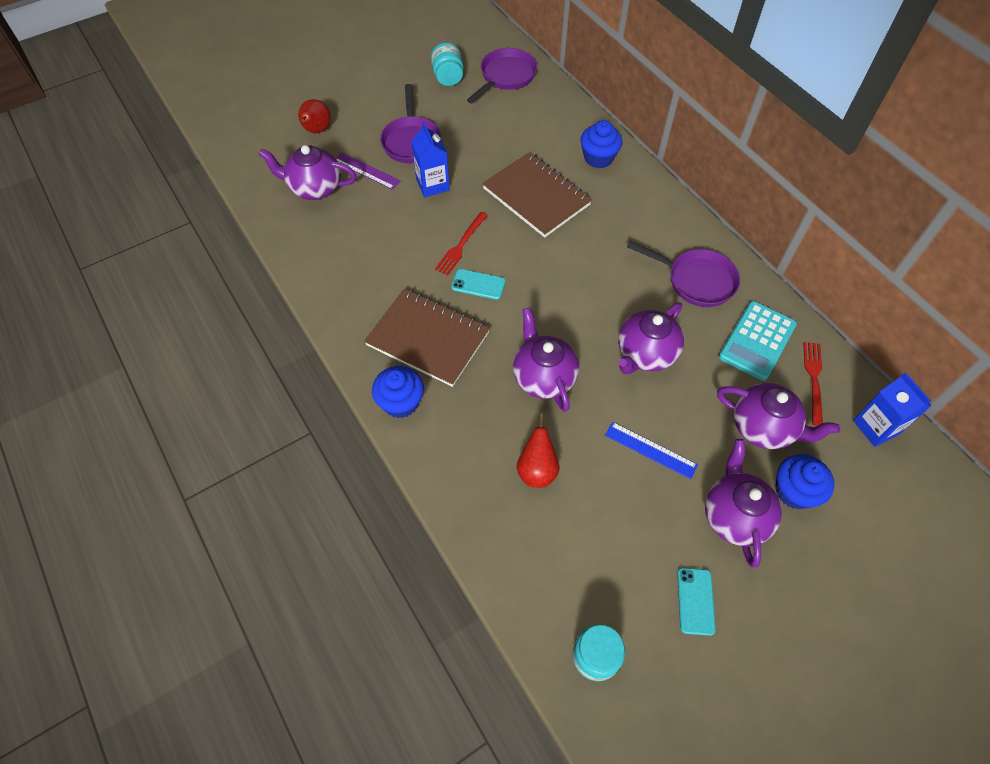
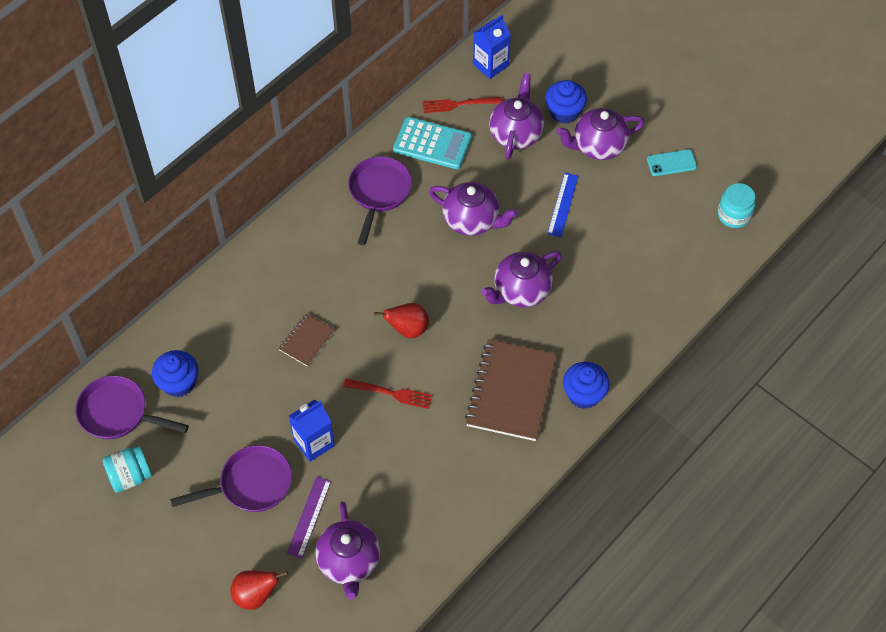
camera: 105 degrees left, 0 degrees up
(478, 284) = (435, 366): turquoise phone -> none
(536, 197) = (306, 340): brown notebook -> brown notebook, size x0.50
(537, 470) = (609, 278): red pear -> red pear (407, 329)
(598, 158) = (236, 295): blue cupcake -> blue cupcake (179, 383)

